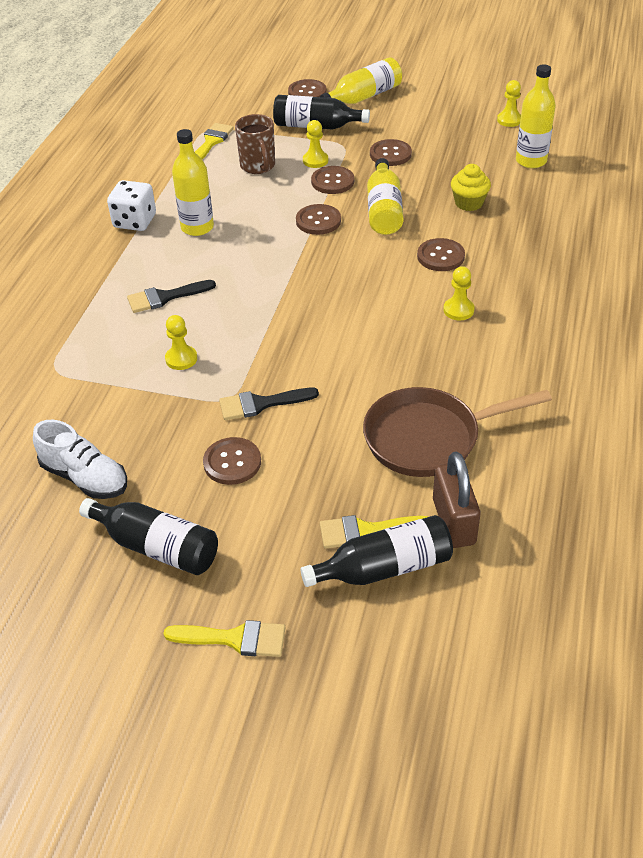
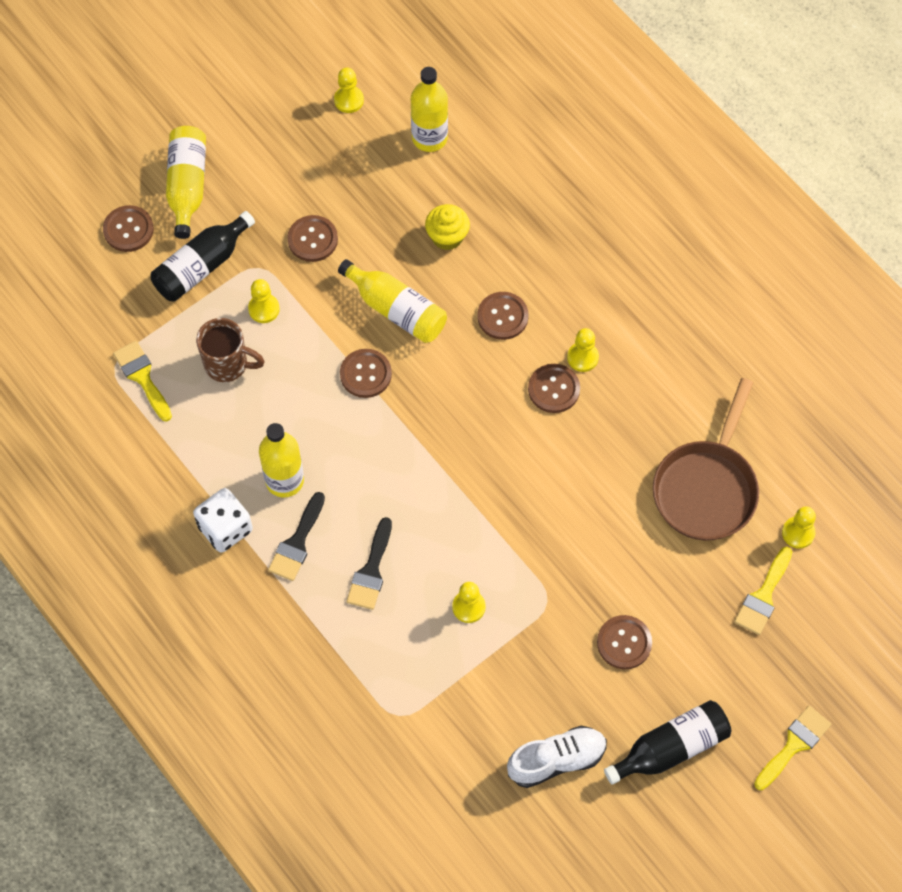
camera: 55 degrees left, 20 degrees up
(261, 404) = (574, 580): black brush -> black brush (297, 542)
(332, 181) = (313, 319): brown button -> brown button (553, 389)
(384, 568) = (804, 608): black bottle -> none
(454, 521) = (798, 533): brown padlock -> yellow pawn

